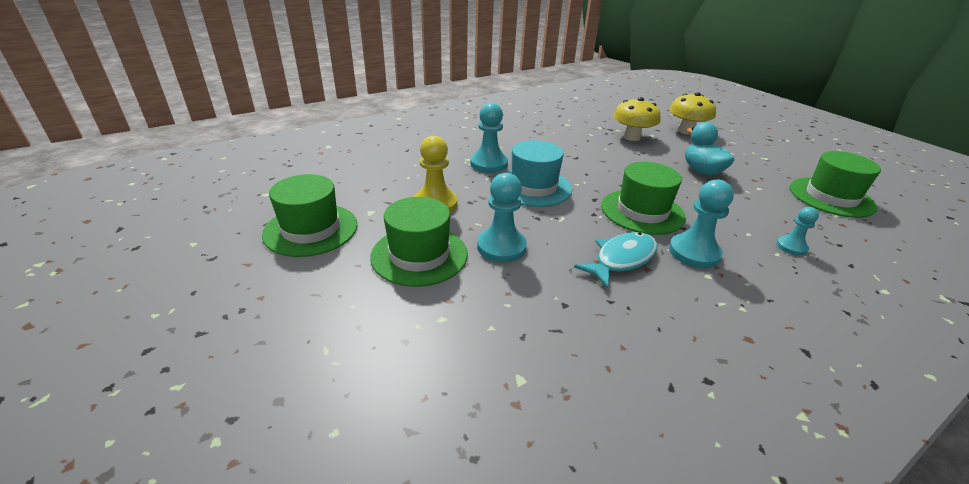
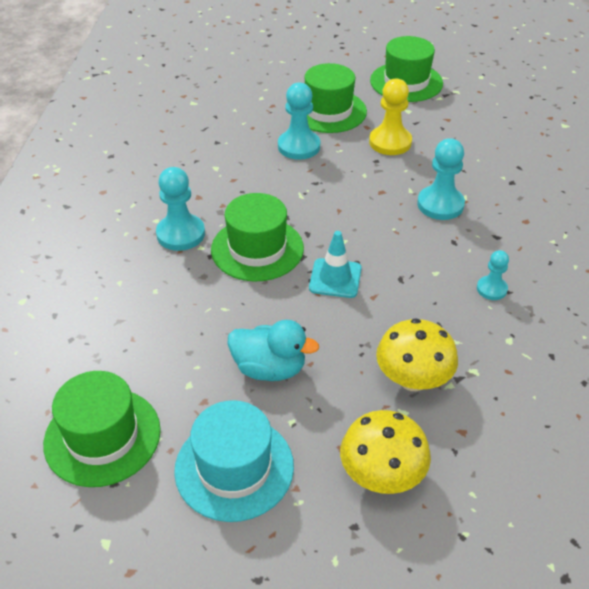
camera: 130 degrees right, 10 degrees up
(533, 187) = (366, 208): turquoise hat -> turquoise hat (234, 468)
(612, 175) = (335, 278): none -> turquoise traffic cone
(621, 259) = (221, 191): turquoise fish -> none
(791, 247) = (111, 300): turquoise pawn -> turquoise pawn (491, 289)

